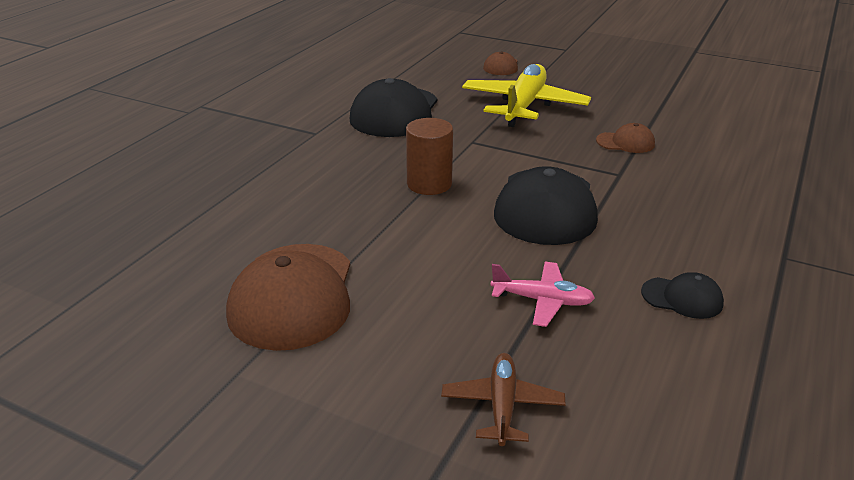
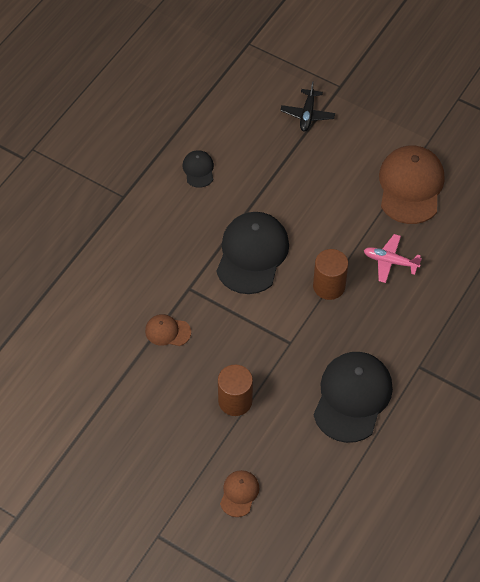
camera: 175 degrees left, 25 degrees up
(502, 406) = (307, 114): brown plane -> black plane
(524, 106) = (235, 401): yellow plane -> brown cylinder
(542, 300) = (274, 173): pink plane -> pink plane (390, 261)
(682, 298) = (198, 170): black cap -> black cap turned 60 degrees clockwise

